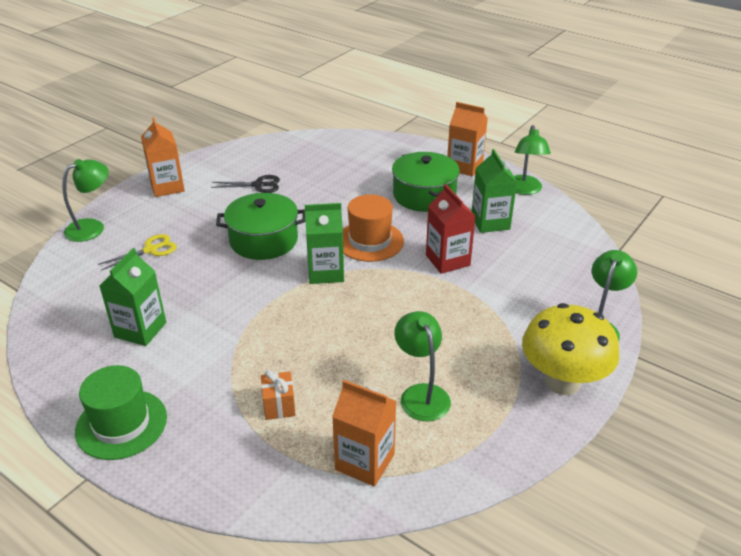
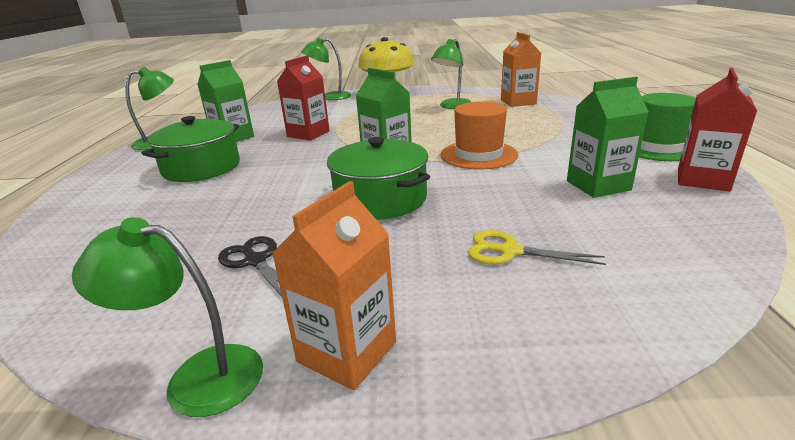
camera: 125 degrees left, 10 degrees down
(66, 382) = (702, 179): none -> red carton
(92, 227) = (570, 347): green lamp -> green lamp (197, 376)
(279, 406) = (534, 123): orange gift -> none
(370, 241) = (315, 160): orange hat -> orange hat (478, 155)
(464, 167) = (119, 170): orange carton -> none

